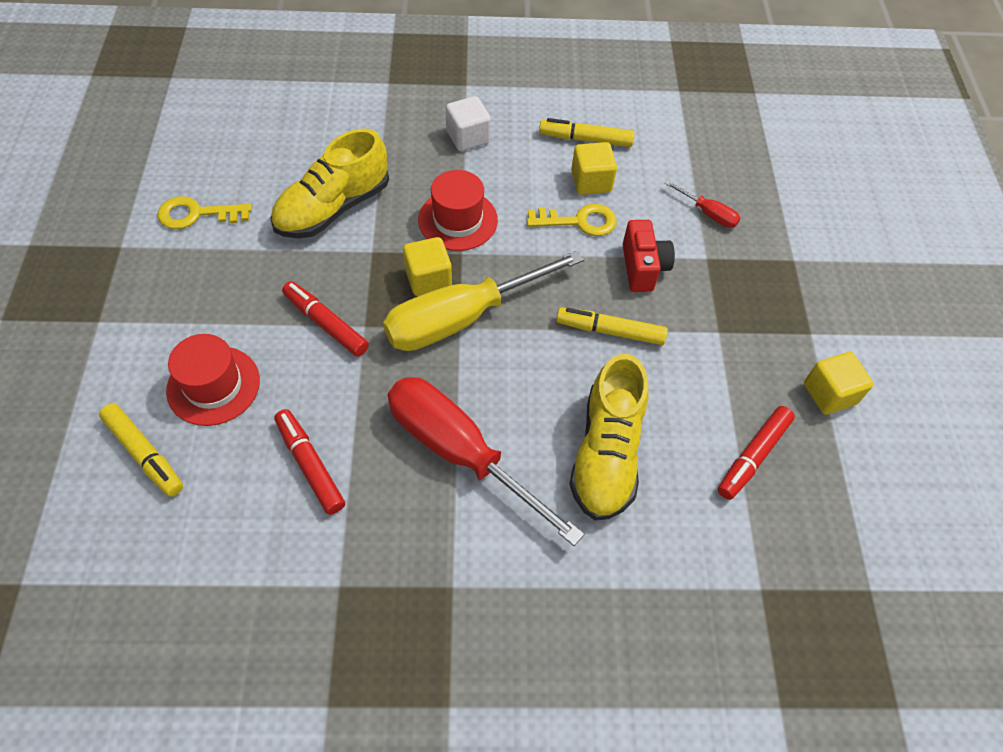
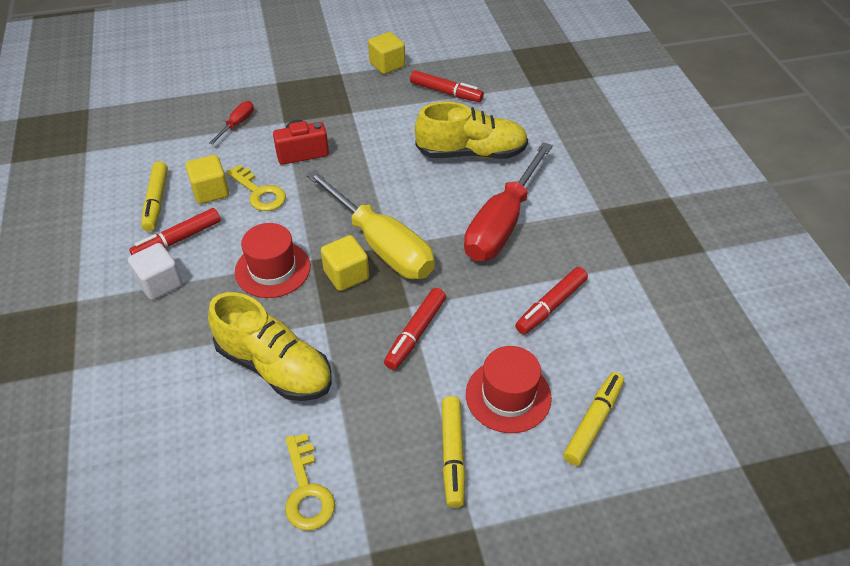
camera: 100 degrees left, 10 degrees down
(523, 152) = (178, 240): none -> red marker
(579, 221) = (259, 192): yellow key -> yellow key turned 150 degrees clockwise
(610, 331) = (368, 163): yellow marker -> yellow marker (452, 455)

